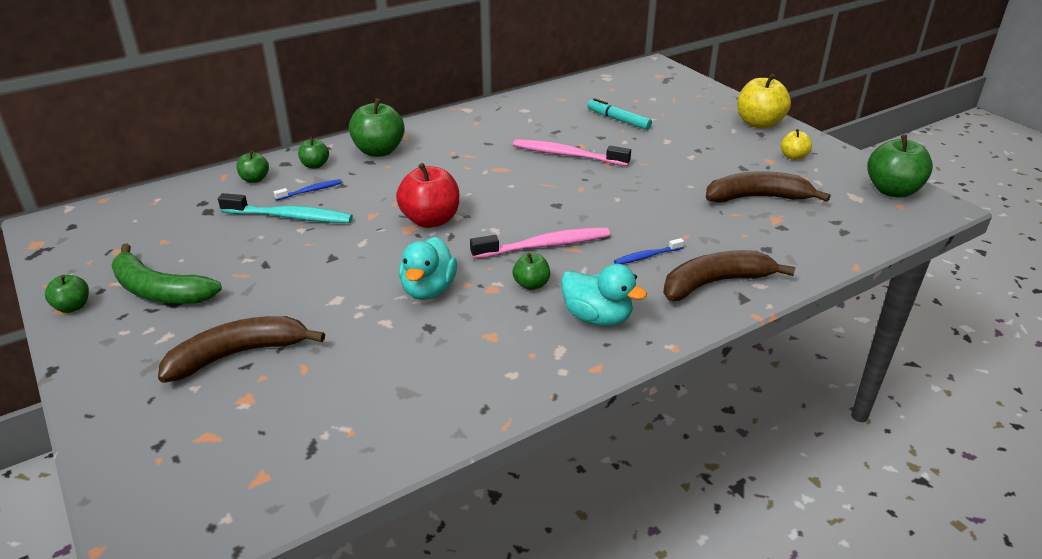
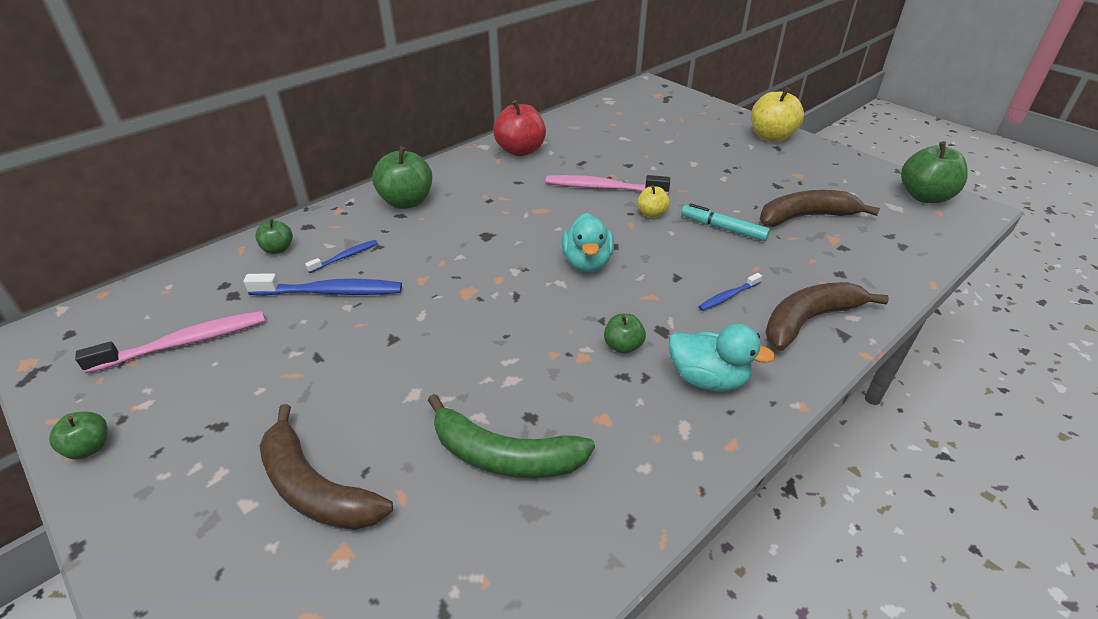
camera: 10 degrees left, 5 degrees up
(159, 290) = (197, 409): green banana -> green banana (504, 455)
(238, 354) = (316, 488): brown banana -> brown banana turned 105 degrees counterclockwise
(290, 217) = (331, 292): turquoise toothbrush -> blue toothbrush
(315, 165) = (341, 225): green apple -> none
(428, 290) = (514, 367): turquoise duck -> turquoise duck (587, 262)
(430, 220) = (488, 279): red apple -> red apple (520, 151)
(545, 246) = (619, 296): pink toothbrush -> pink toothbrush (185, 343)
(618, 120) = (638, 145): turquoise marker -> turquoise marker (723, 229)
(793, 157) = (818, 169): yellow apple -> yellow apple (651, 214)

